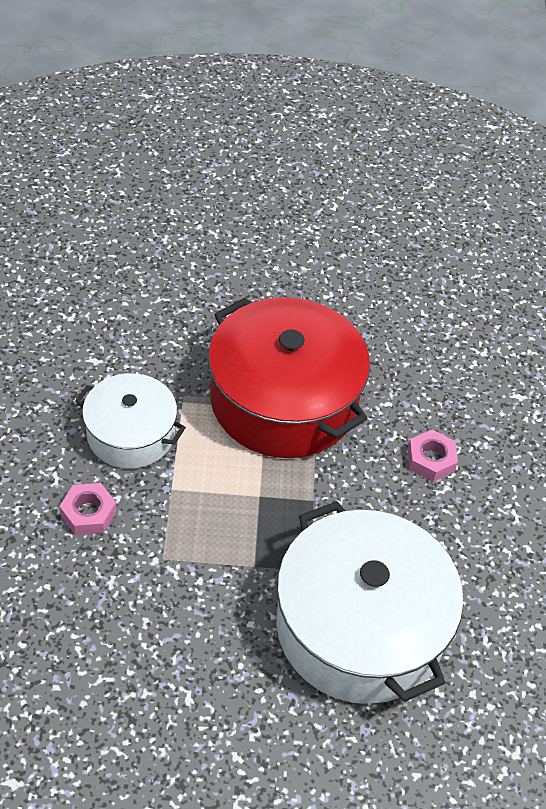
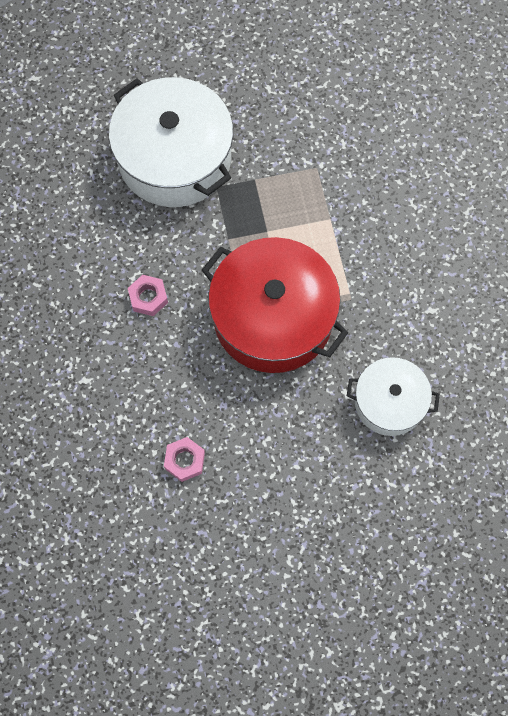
camera: 170 degrees right, 20 degrees up
(88, 513) = (378, 184): pink nut -> pink nut (185, 460)
(131, 434) = (376, 253): white pot -> white pot (389, 402)

